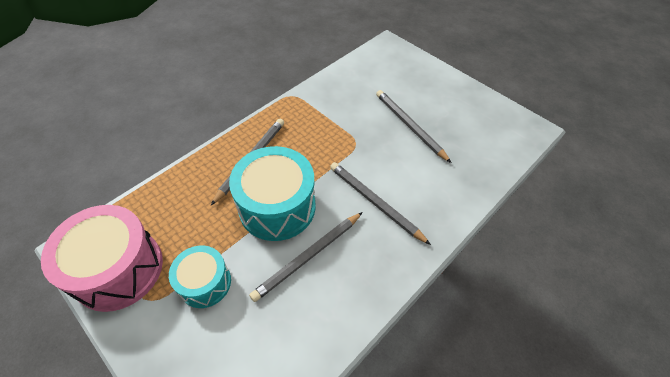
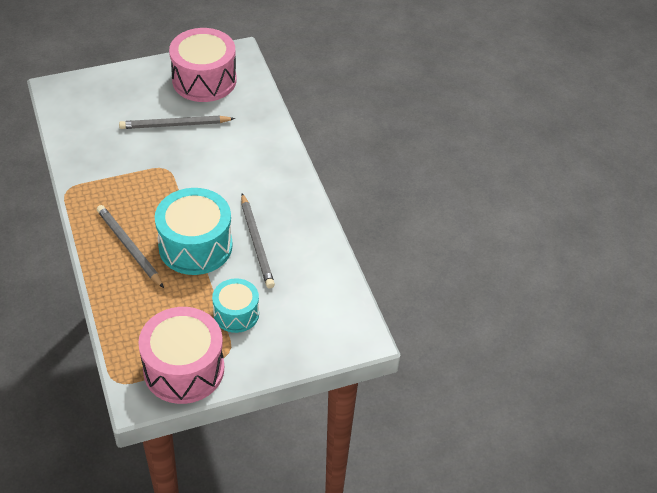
camera: 65 degrees left, 5 degrees down
(375, 203) = (237, 183): grey pencil -> none
(478, 121) = (204, 80): none -> pink drum

